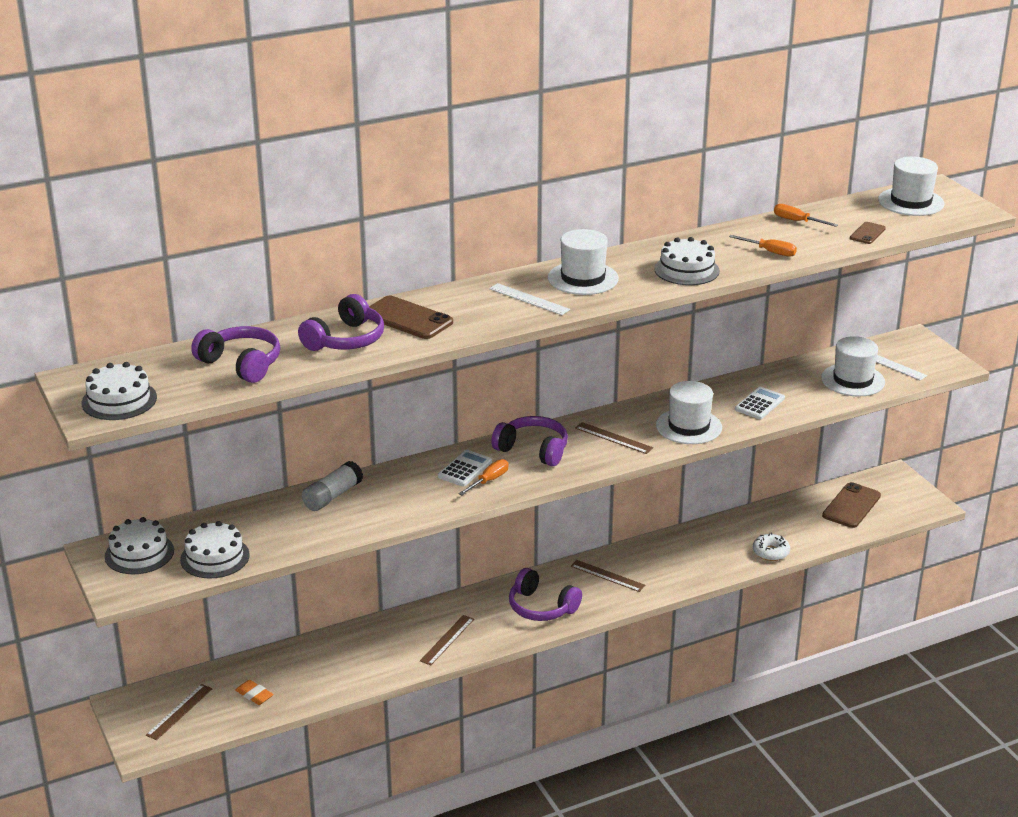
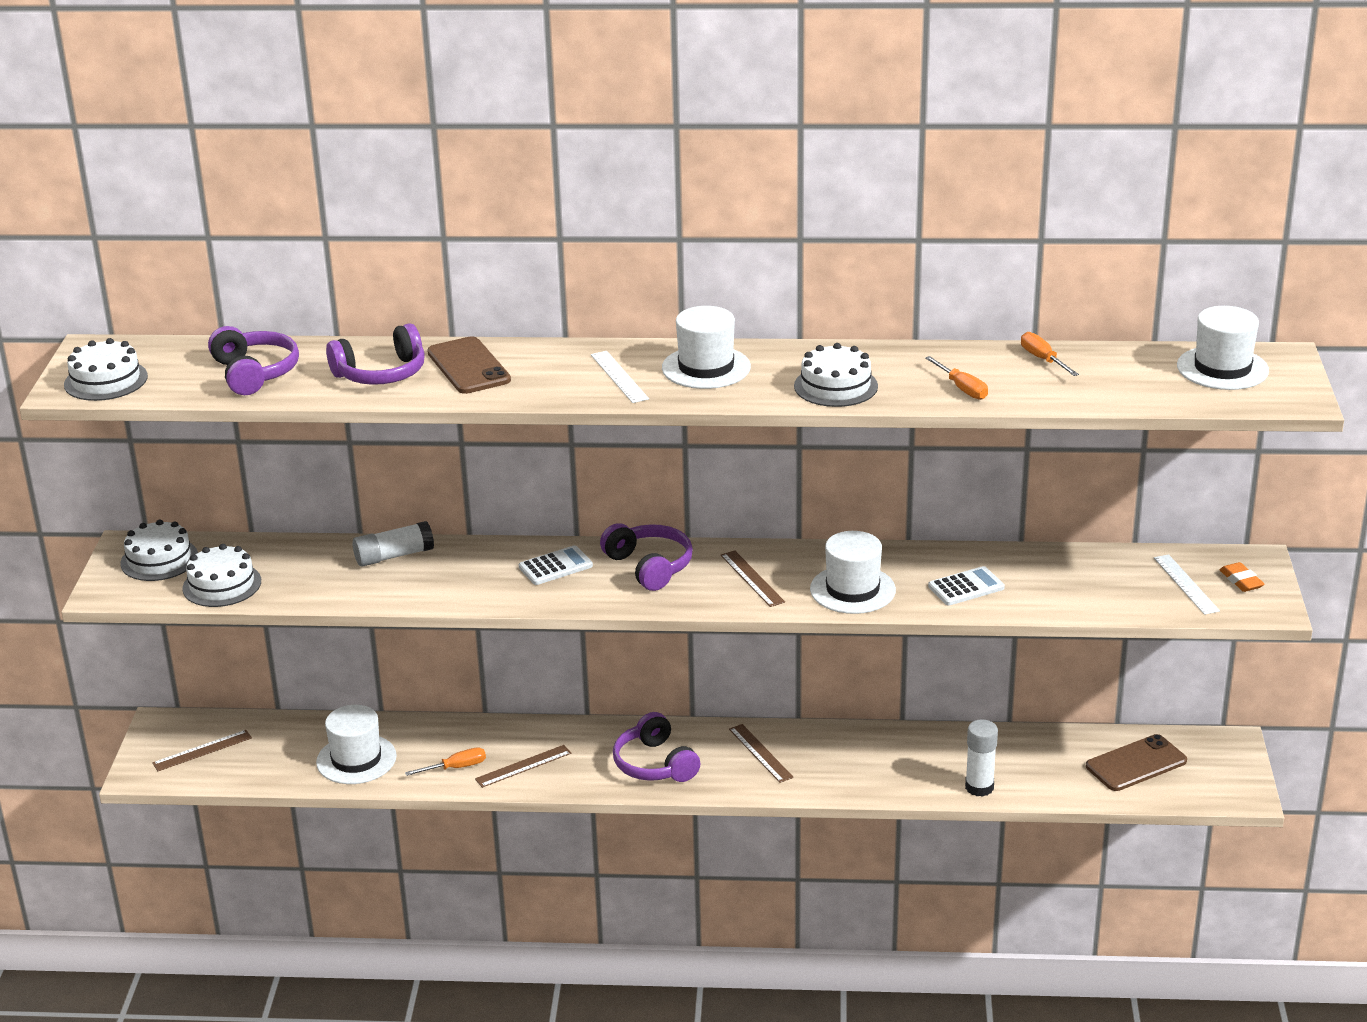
camera: 30 degrees right, 0 degrees up
(254, 695) = (284, 758): orange eraser -> orange eraser (1241, 581)
(489, 480) = (567, 586): orange screwdriver -> orange screwdriver (456, 768)
(770, 552) = (979, 787): white donut -> white glue stick
(853, 380) = (1115, 590): white hat -> white hat (356, 759)
(867, 233) = (1113, 394): brown phone -> none

